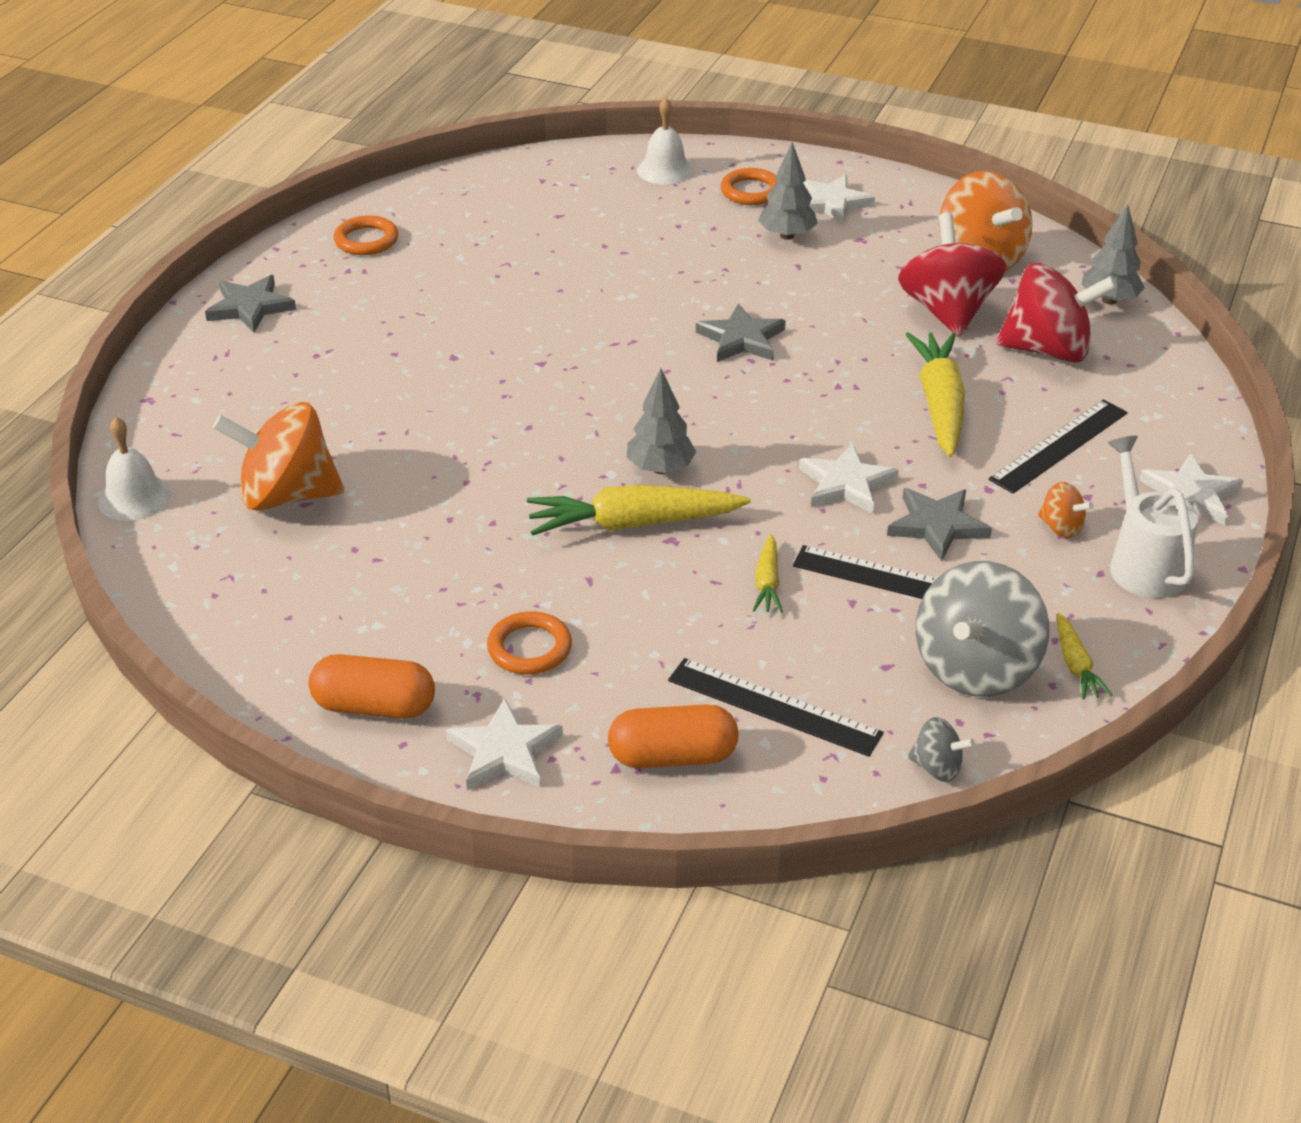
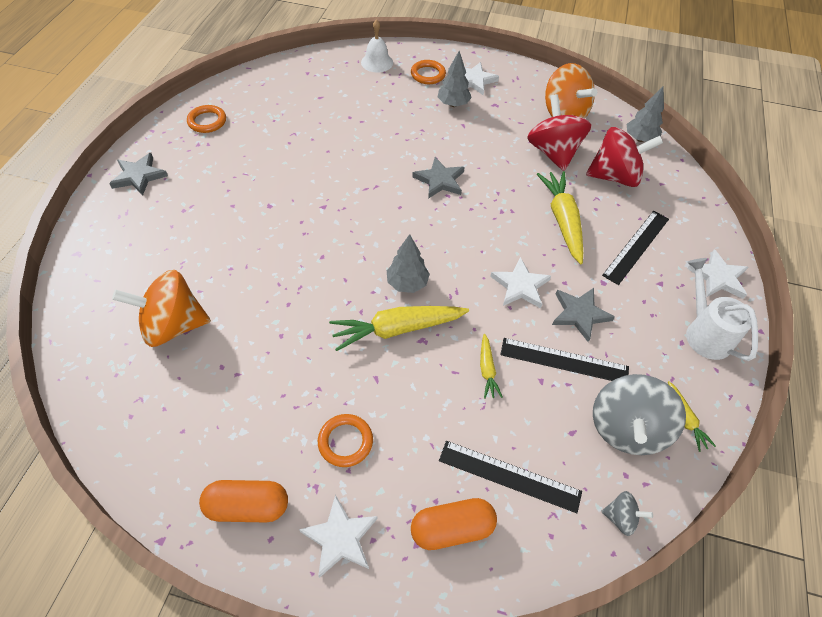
camera: 10 degrees left, 15 degrees up
(134, 498) = (71, 336): white bell -> none
(1061, 527) = (651, 309): orange spinning top -> none

